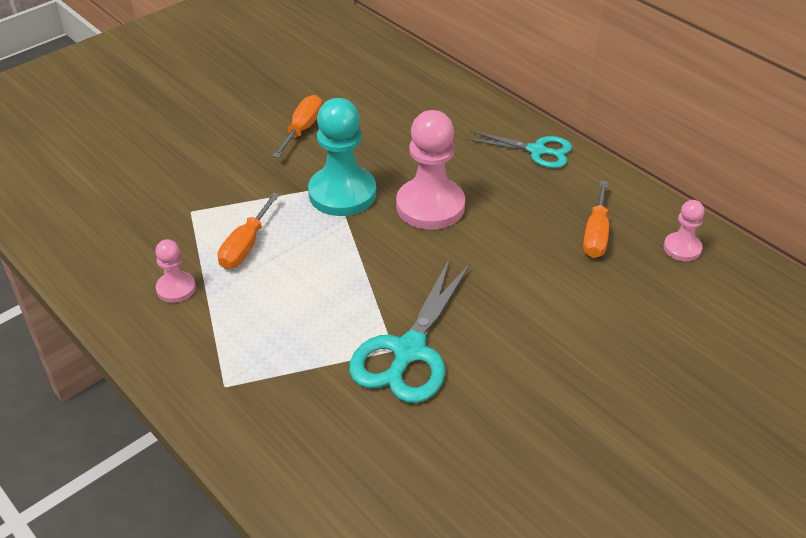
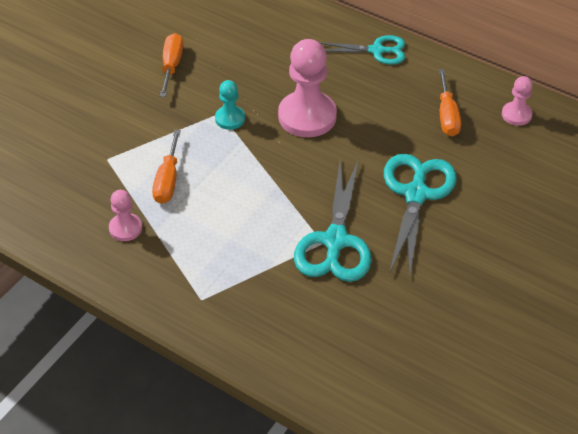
camera: 15 degrees left, 5 degrees up
(342, 193) = (230, 119): turquoise pawn -> turquoise pawn, size x0.52
(527, 315) = (416, 194): none -> turquoise scissors

